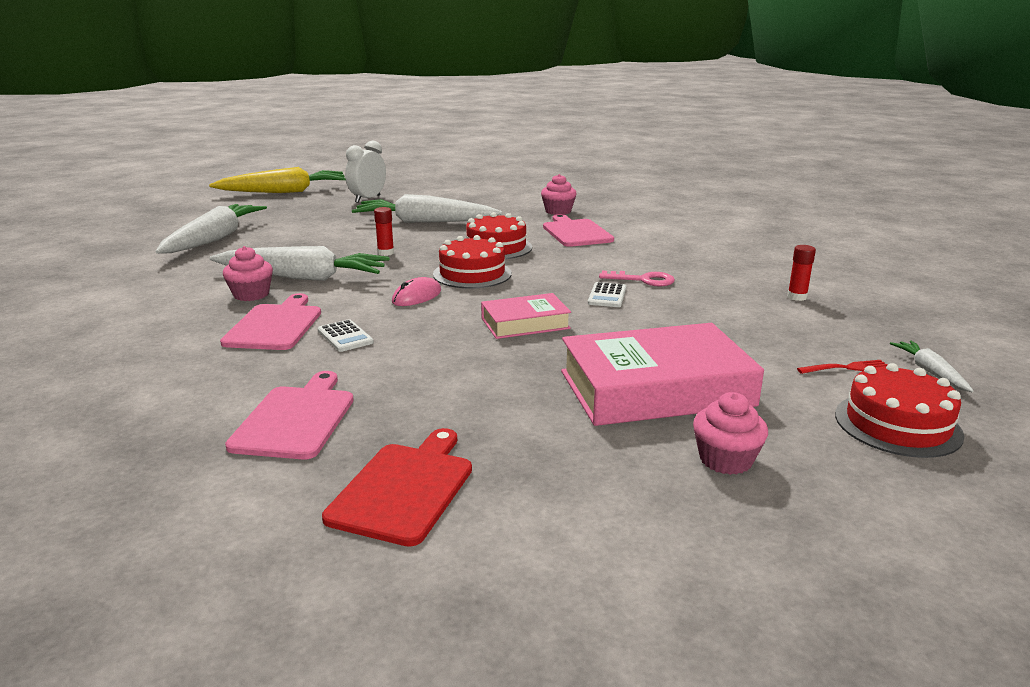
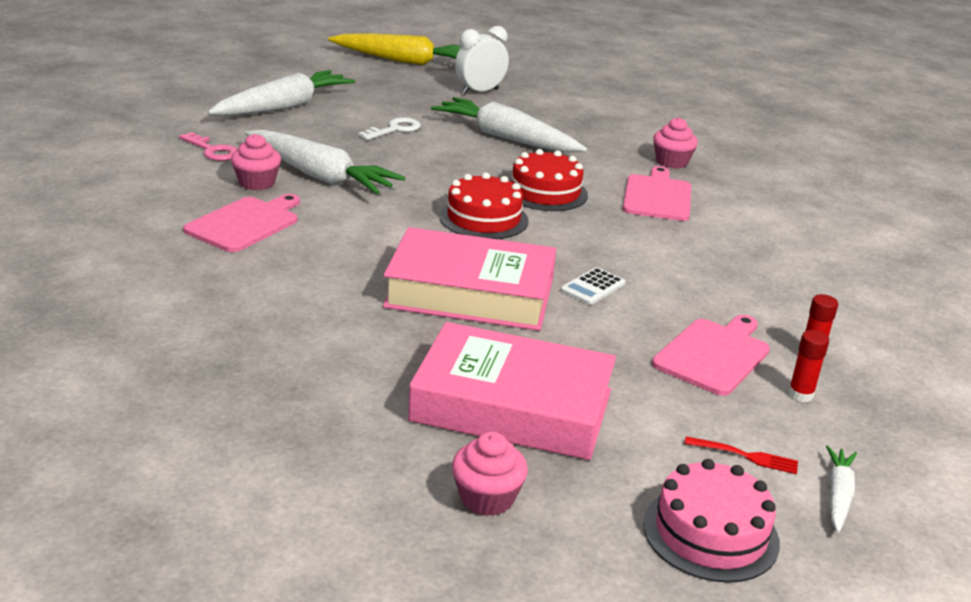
camera: 25 degrees right, 5 degrees up
(296, 419) = (174, 323): pink cutting board -> pink cutting board (713, 355)
(329, 234) = (394, 129): none -> white key
(345, 336) = (292, 254): white calculator -> none
(385, 253) = (425, 168): red glue stick -> red glue stick (800, 394)
(404, 489) = (192, 417): red cutting board -> none
(417, 296) = (401, 230): pink mouse -> none
(525, 323) = (470, 293): pink book -> pink book, size x1.82
(643, 280) = (657, 280): pink key -> pink key (212, 150)
(897, 424) = (710, 533): red cake -> pink cake

